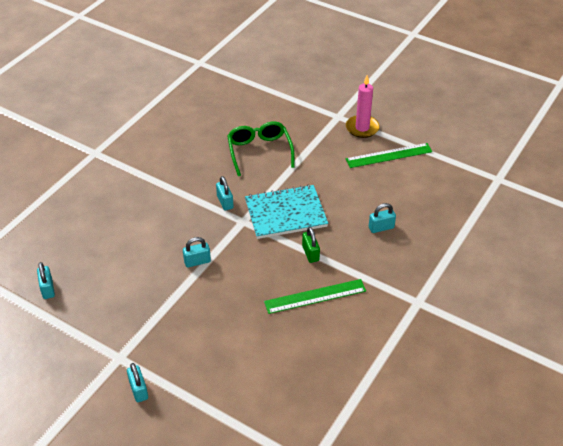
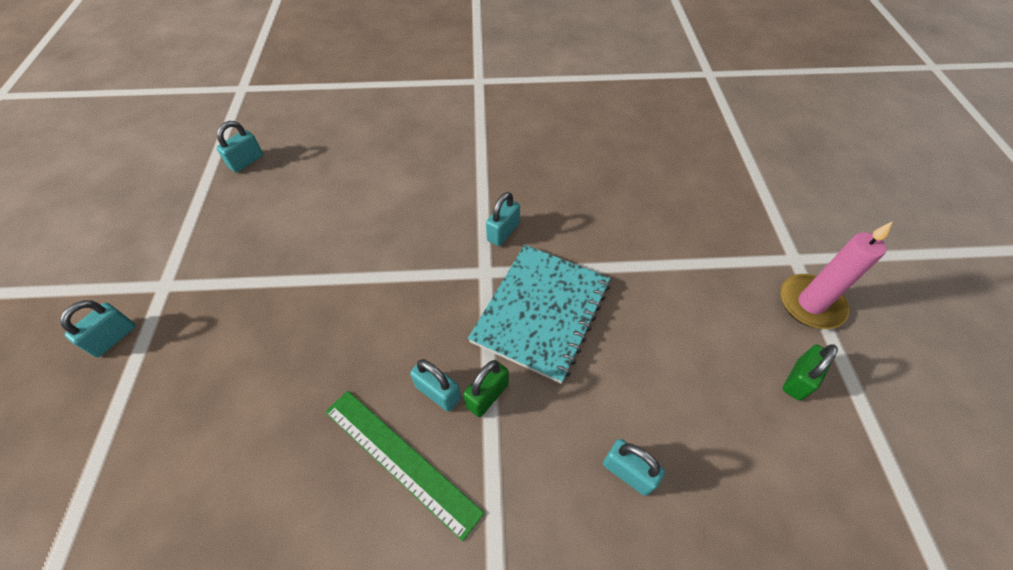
camera: 55 degrees right, 10 degrees up
(197, 261) = (375, 266): turquoise padlock -> turquoise padlock (438, 392)
(259, 152) = (627, 213): green glasses -> none
(285, 213) = (541, 312): turquoise notebook -> turquoise notebook turned 75 degrees clockwise
(389, 155) = (798, 380): green ruler -> green padlock

